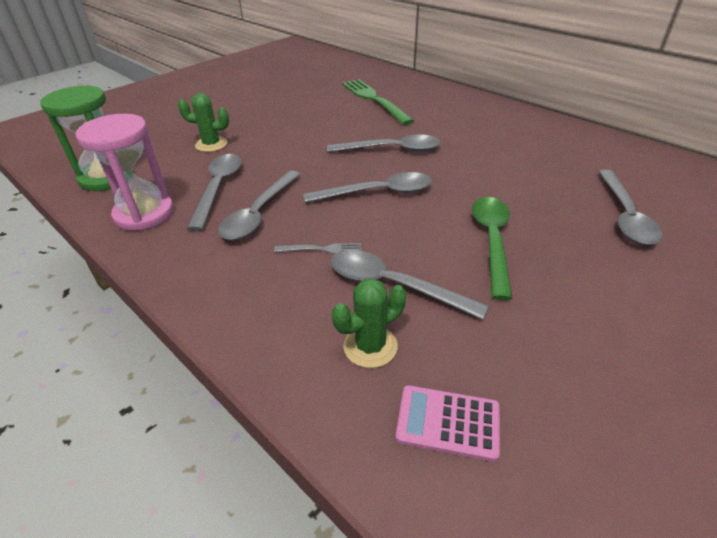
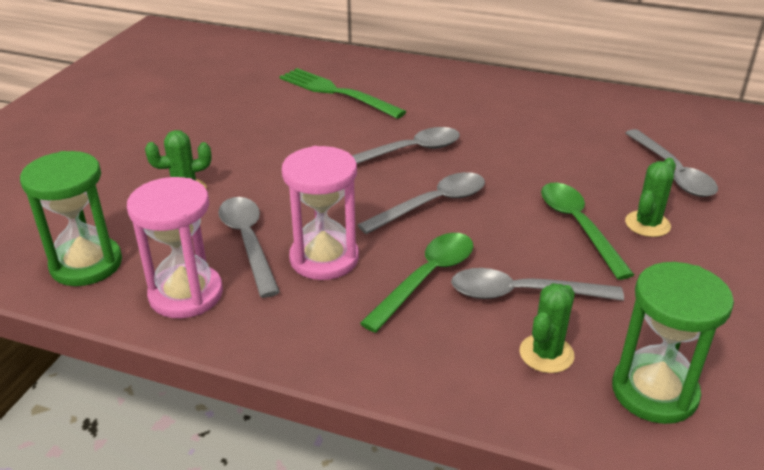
camera: 25 degrees left, 5 degrees down
(259, 213) = (324, 258): grey spoon -> pink hourglass
(322, 249) = (426, 278): grey fork -> green spoon
(448, 422) = (654, 391): pink calculator -> green hourglass
(563, 255) = (647, 224): none -> green cactus

